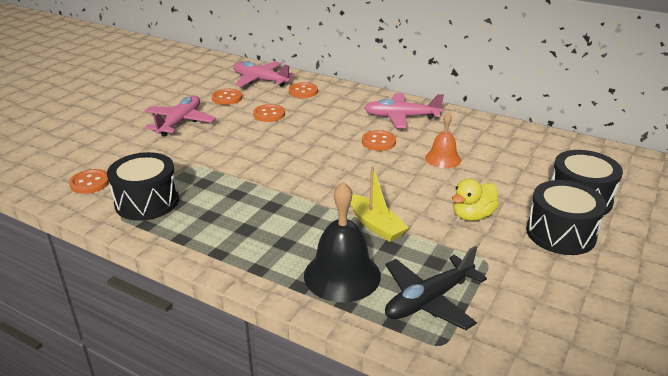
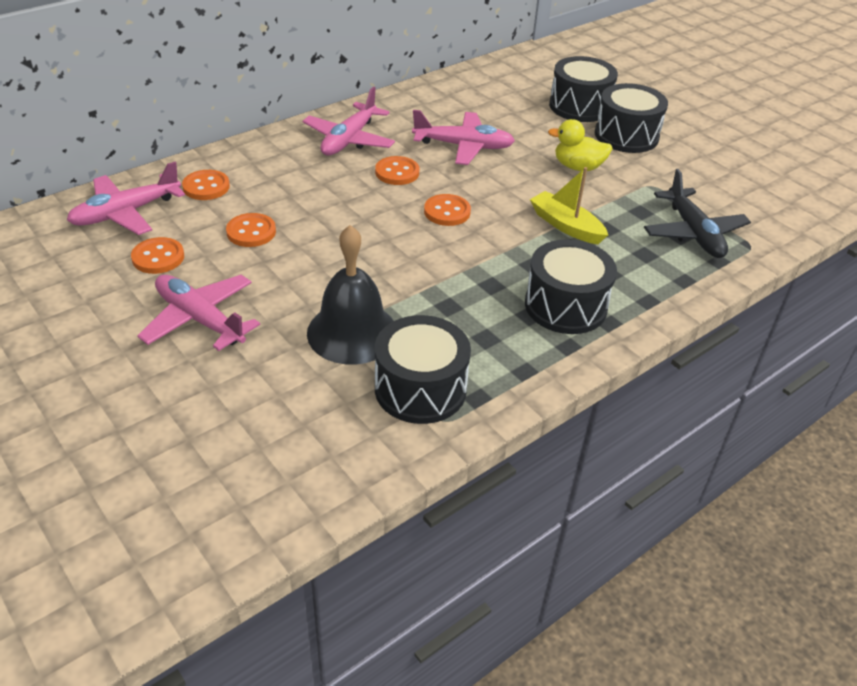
camera: 70 degrees left, 10 degrees up
(90, 183) = (328, 443): orange button -> orange button (447, 212)
(267, 243) = (565, 306): none -> black drum
(342, 275) = (640, 270): black bell -> black bell (352, 332)
(375, 225) = (566, 226): yellow boat -> yellow boat turned 120 degrees counterclockwise
(443, 159) = (463, 146): orange bell -> pink plane
(472, 216) = (578, 167): yellow duck -> yellow duck turned 120 degrees clockwise

